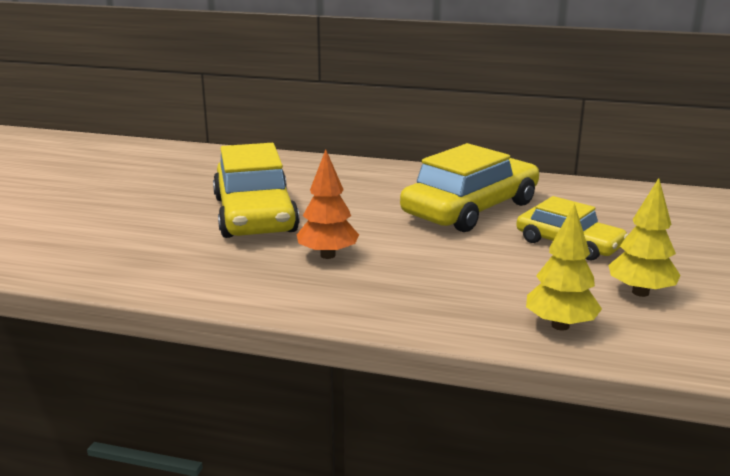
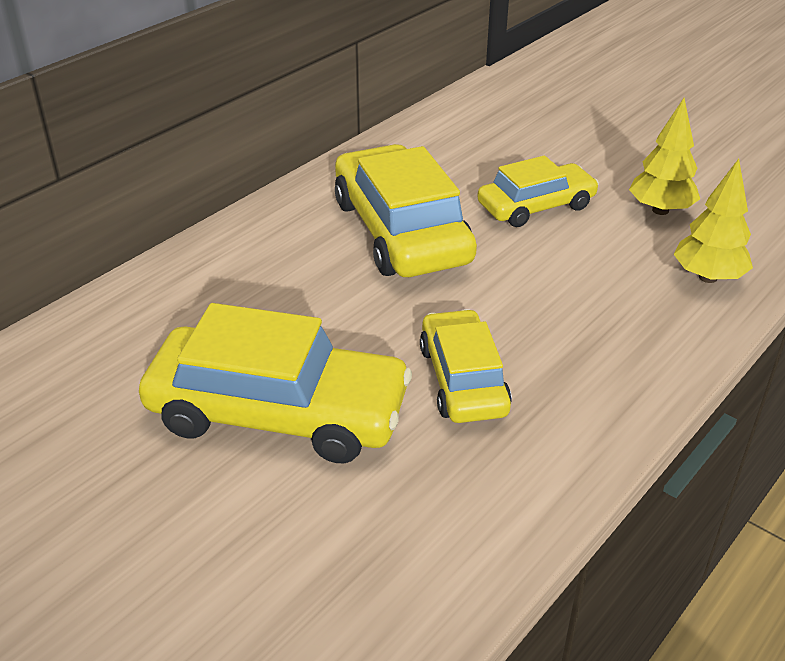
camera: 65 degrees left, 15 degrees up
(328, 255) = (463, 379): orange tree -> yellow car

